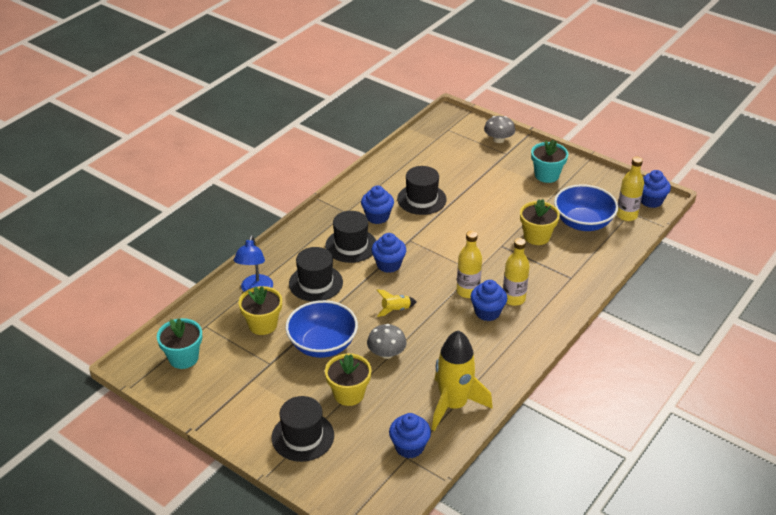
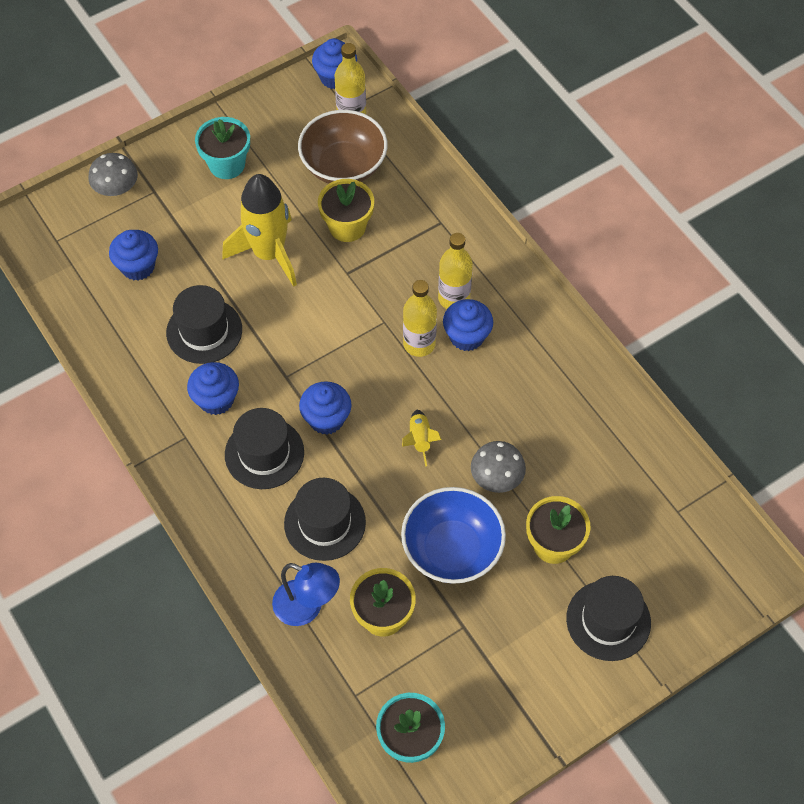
camera: 70 degrees left, 20 degrees up
(409, 447) = (663, 503): blue cupcake -> blue cupcake (138, 266)
(453, 405) = (612, 432): yellow rocket -> yellow rocket (269, 254)
(583, 223) = (343, 166): blue bowl -> brown bowl

